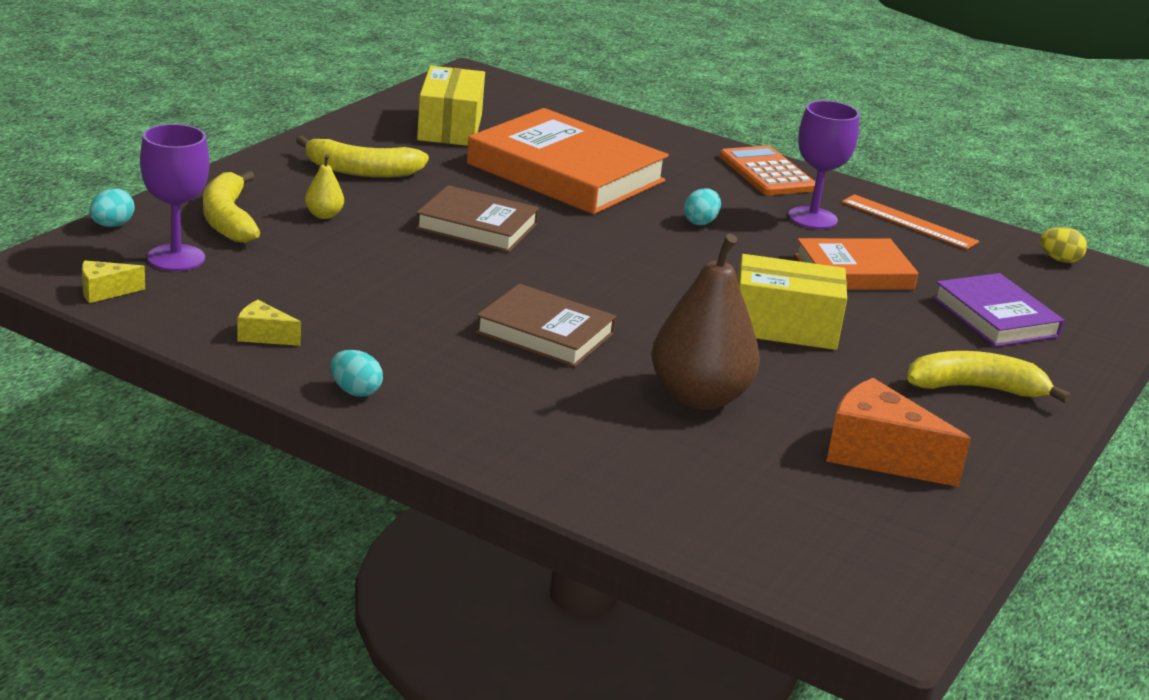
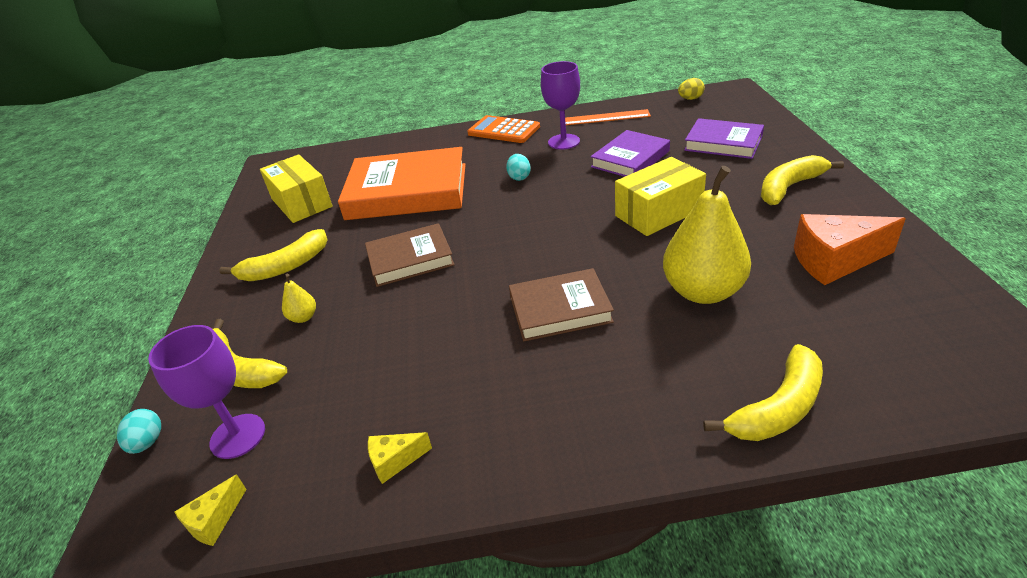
camera: 30 degrees left, 10 degrees up
(355, 391) = (525, 460): turquoise egg -> none
(604, 487) = (778, 408): none -> yellow banana
(699, 397) = (703, 291): brown pear -> yellow pear
(854, 272) = (630, 159): orange book -> purple book

